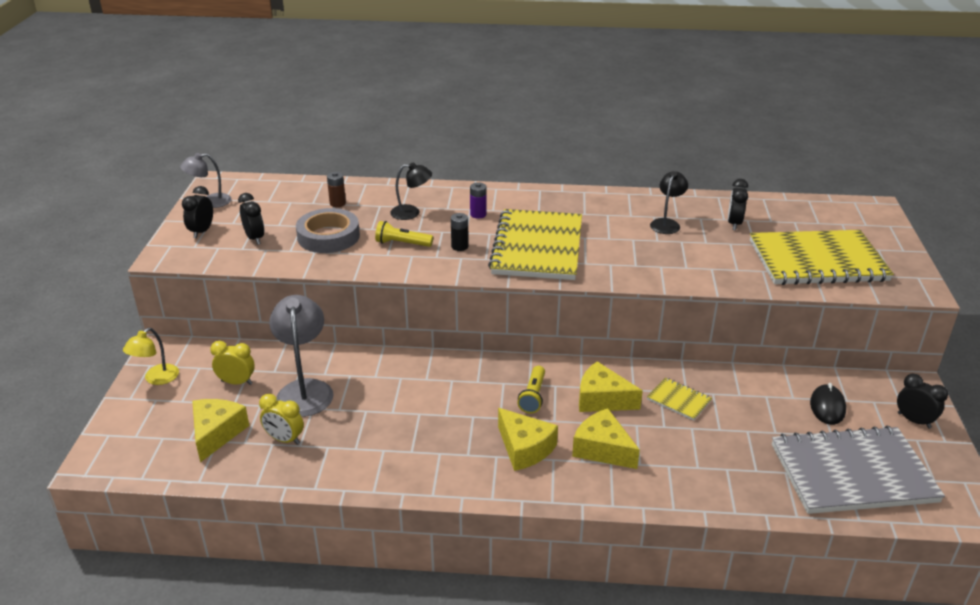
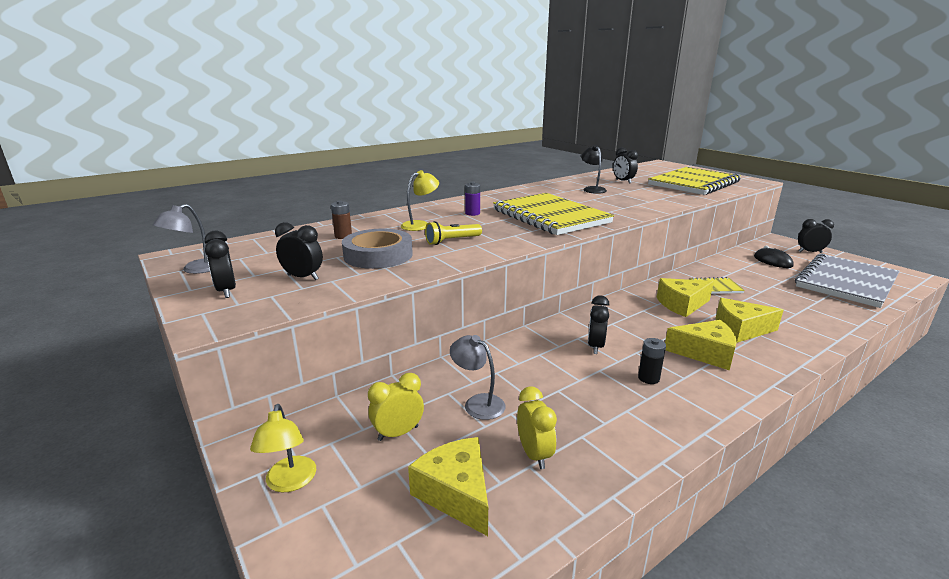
camera: 40 degrees left, 10 degrees down
(284, 439) = (534, 454): yellow clock -> yellow clock turned 90 degrees counterclockwise
(305, 390) = (478, 403): grey lamp -> grey lamp, size x0.59
(411, 213) = (420, 225): black lamp -> yellow lamp
(451, 394) = (595, 346): none -> black clock
(459, 246) = (499, 230): black battery -> black battery (648, 378)
(533, 396) = (644, 322): yellow flashlight -> none

